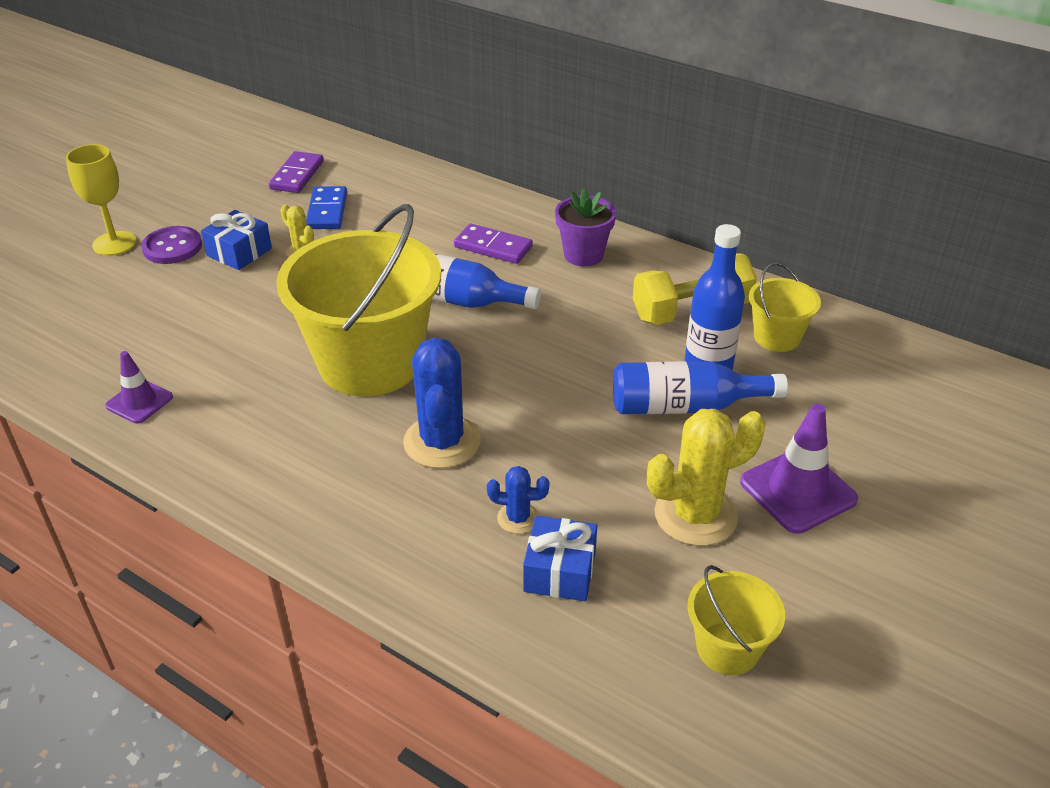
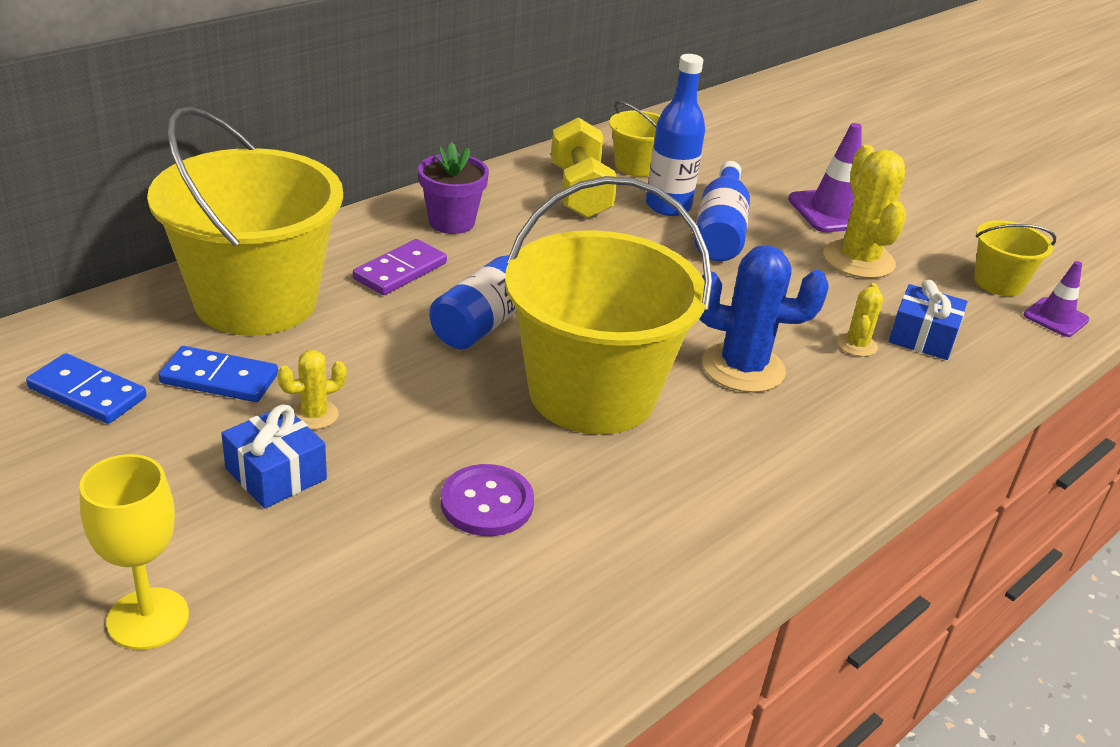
camera: 80 degrees left, 5 degrees down
(139, 401) = (610, 602): purple traffic cone -> purple traffic cone (1055, 317)
(172, 247) = (211, 546): purple button -> purple button (487, 503)
(297, 175) = (87, 393): purple domino -> blue domino
(420, 201) = (256, 301): none -> yellow bucket
(518, 518) = (857, 345): blue cactus -> yellow cactus

